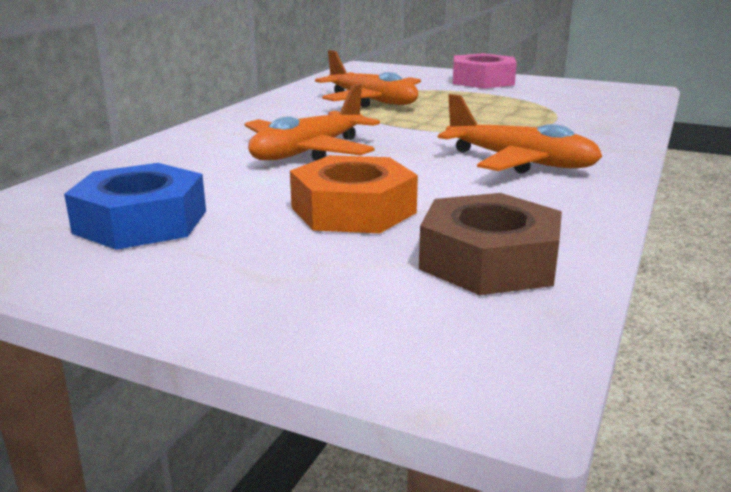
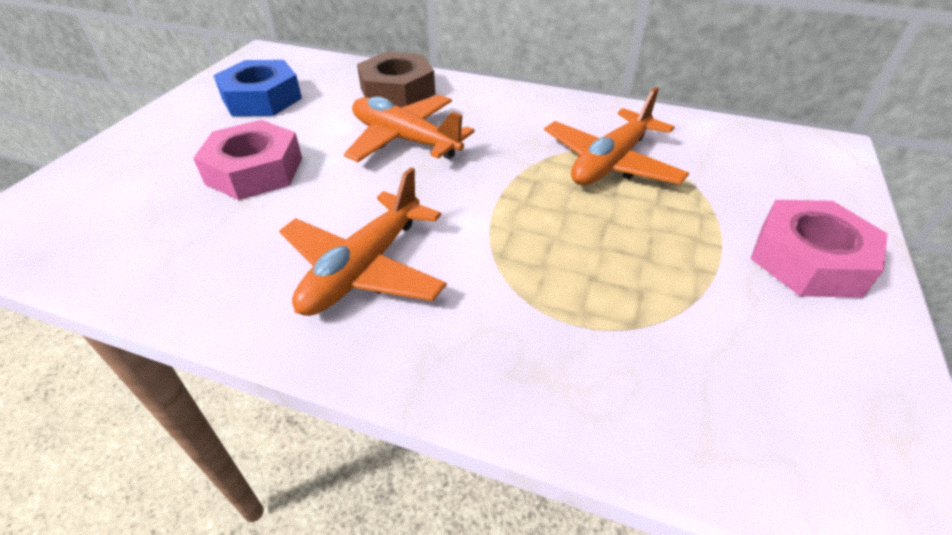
camera: 85 degrees right, 20 degrees up
(353, 210) = (255, 170): orange nut -> pink nut
(489, 261) = (129, 234): brown nut -> brown nut (397, 91)

